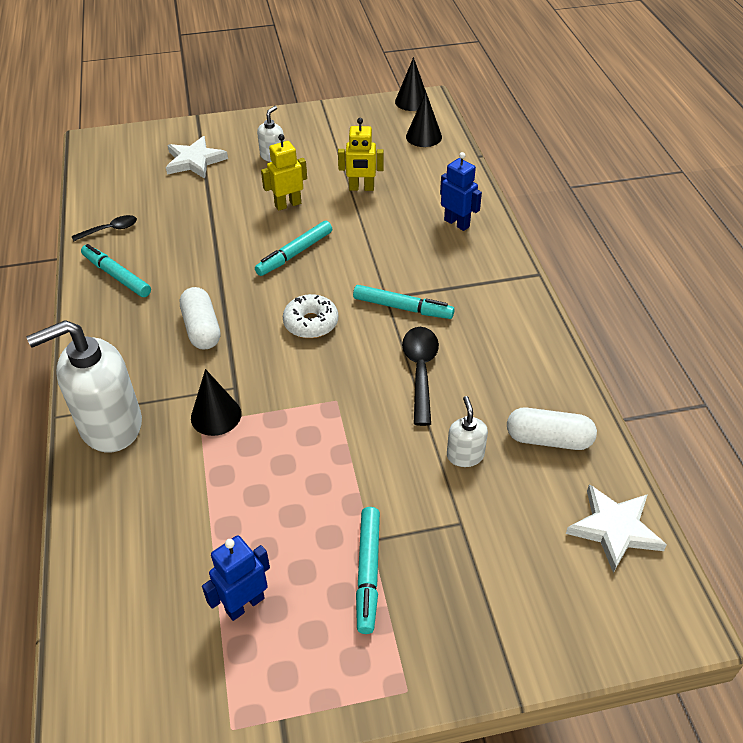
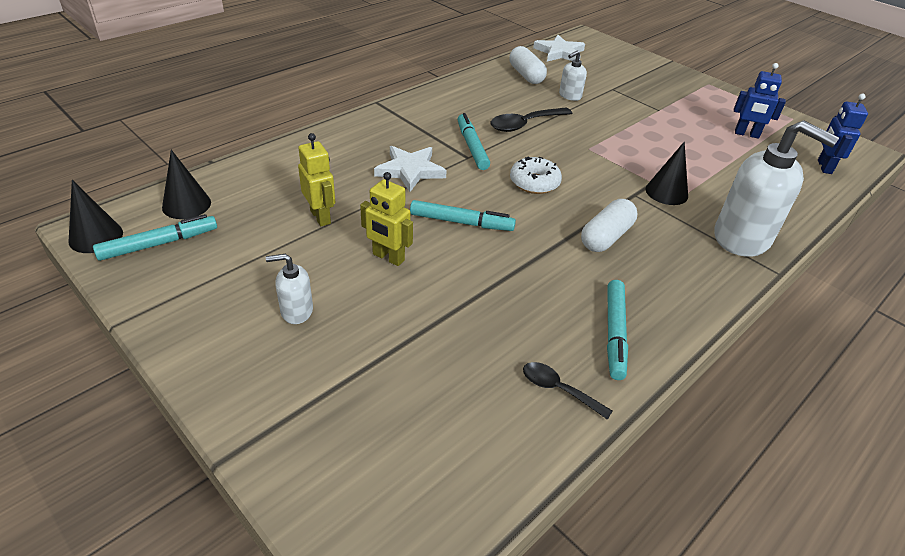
camera: 125 degrees left, 5 degrees down
(194, 161) = (355, 387): white star -> white star (410, 170)
(368, 572) = (676, 106): turquoise marker -> turquoise marker (159, 244)
(457, 223) = (339, 148): blue robot -> blue robot (824, 167)

